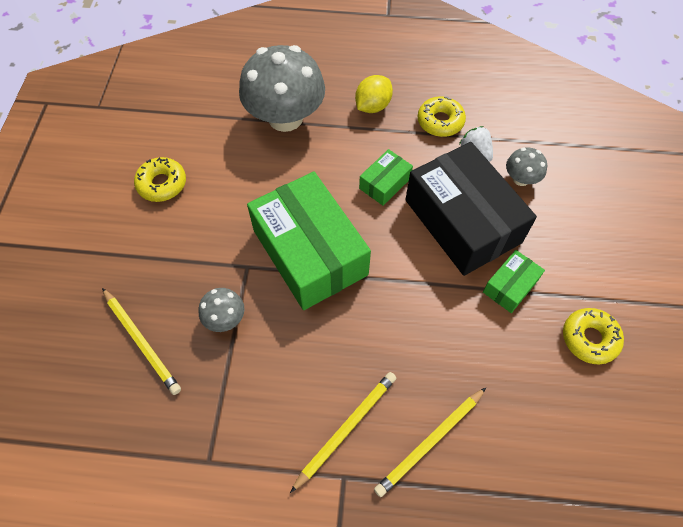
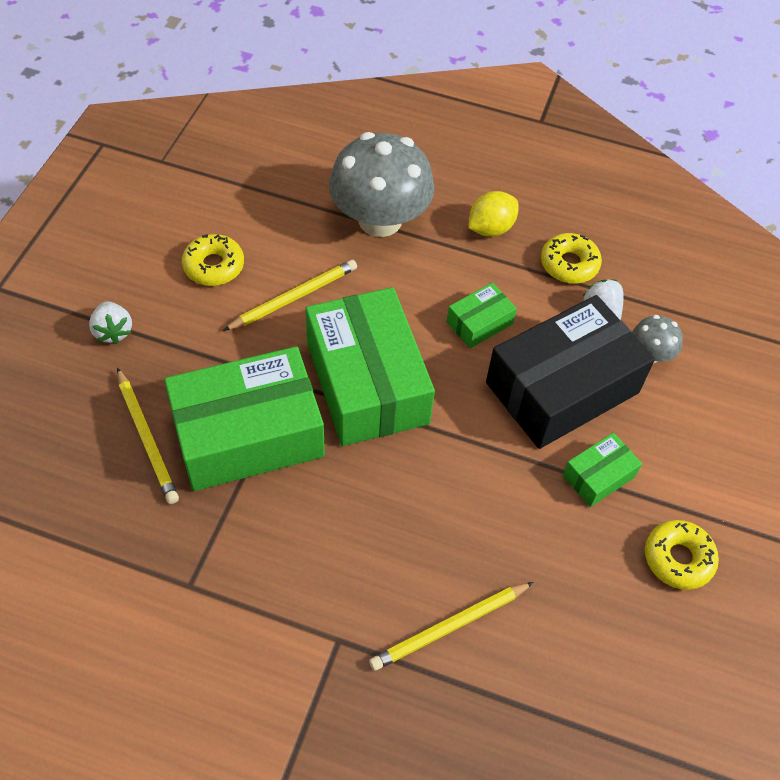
camera: 10 degrees right, 5 degrees down
(92, 257) = (113, 331): none -> white strawberry
(225, 318) = (248, 434): grey mushroom -> green box
(346, 429) = (355, 588): yellow pencil -> yellow pencil (293, 297)
(462, 221) = (562, 388): black box -> black box turned 75 degrees clockwise

